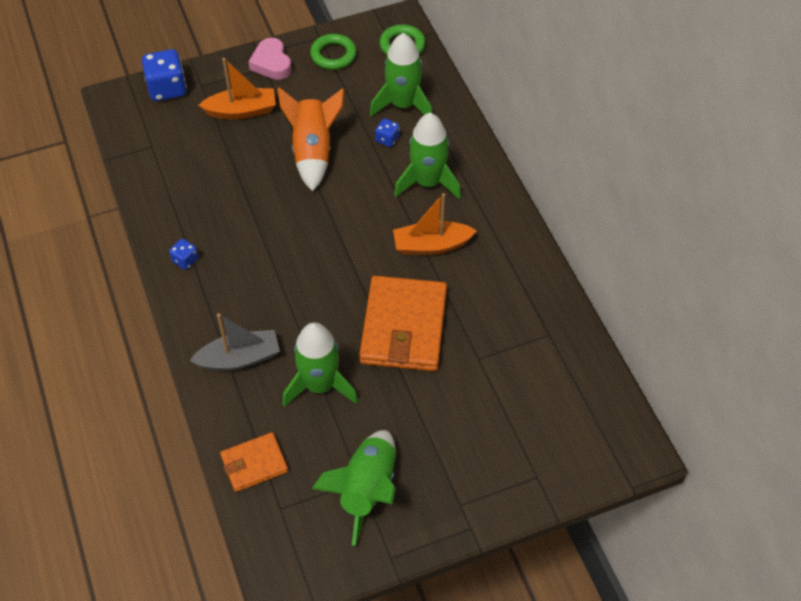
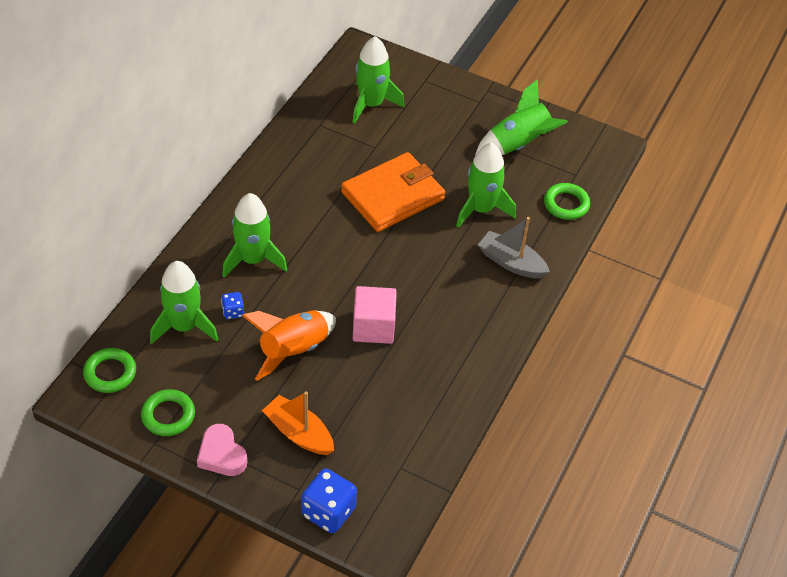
camera: 135 degrees left, 5 degrees down
(185, 260) = (475, 353): blue dice -> none
(254, 464) = (566, 204): orange wallet -> green ring
(271, 63) = (222, 455): pink heart -> pink heart turned 120 degrees clockwise
(281, 213) = (373, 327): none -> pink cube
(431, 245) = (310, 222): orange boat -> none
(541, 399) = (371, 104): none -> green rocket

